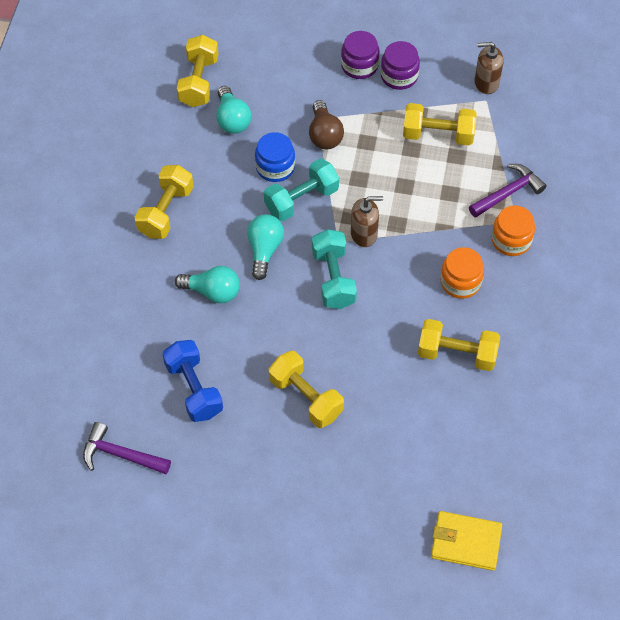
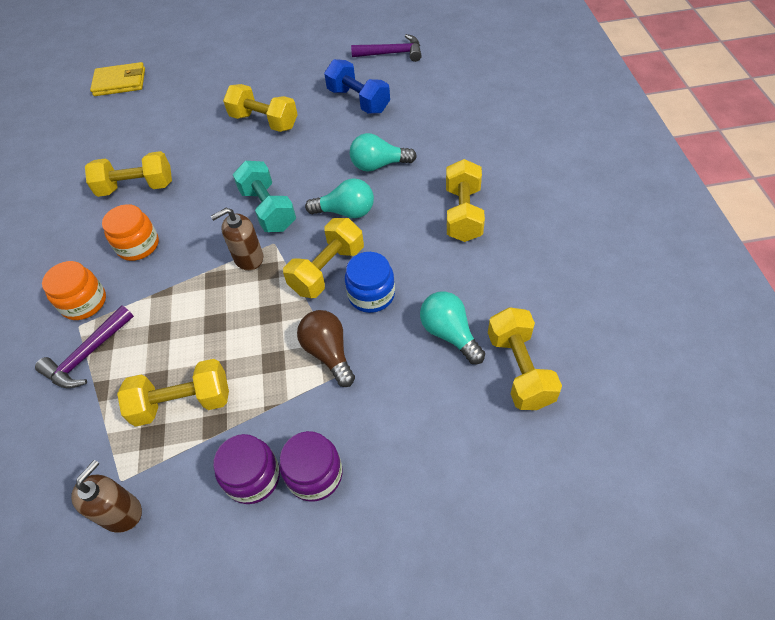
camera: 165 degrees right, 5 degrees down
(264, 250) = (346, 212): turquoise light bulb -> turquoise light bulb turned 75 degrees counterclockwise
(301, 200) = (327, 270): turquoise dumbbell -> yellow dumbbell
(486, 83) = (121, 512): brown soap dispenser -> brown soap dispenser turned 45 degrees counterclockwise

